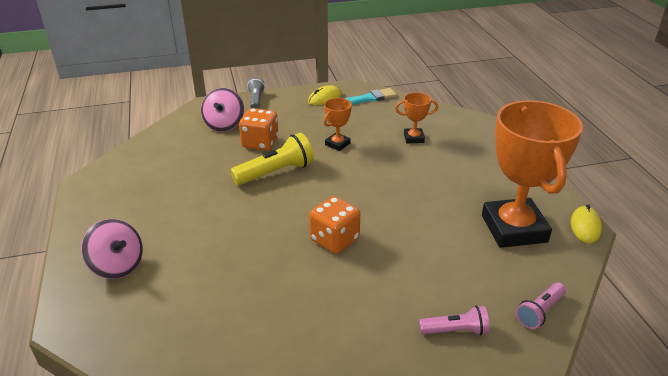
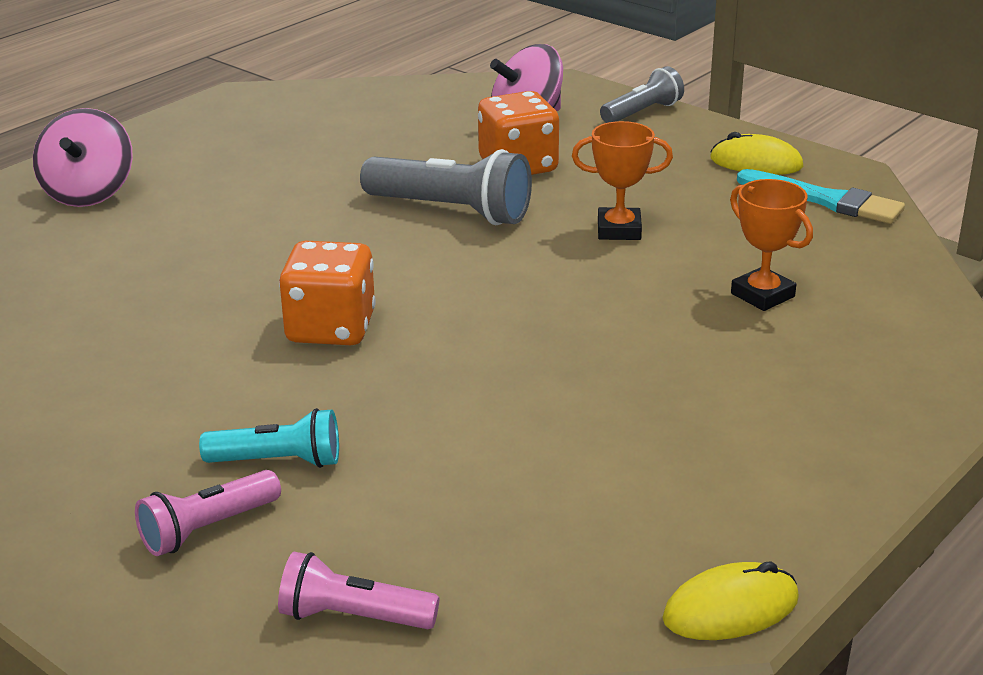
camera: 55 degrees right, 5 degrees down
(276, 172) = (451, 211): yellow flashlight -> grey flashlight
(422, 292) = (278, 461): none -> turquoise flashlight
(455, 330) = (208, 529): pink flashlight -> pink flashlight turned 90 degrees clockwise
(514, 228) = (597, 510): orange trophy -> none

